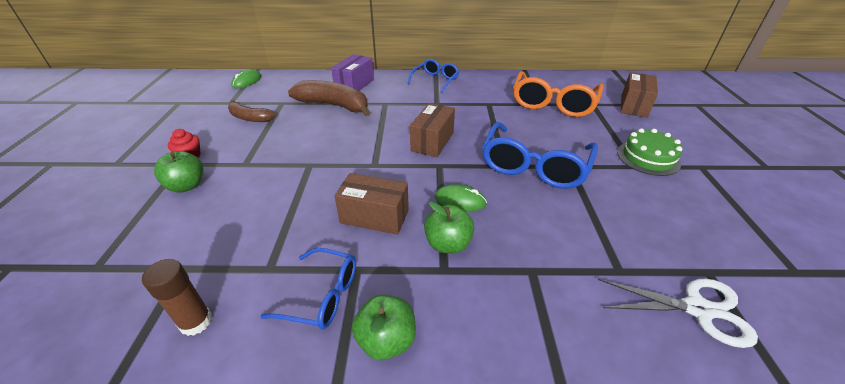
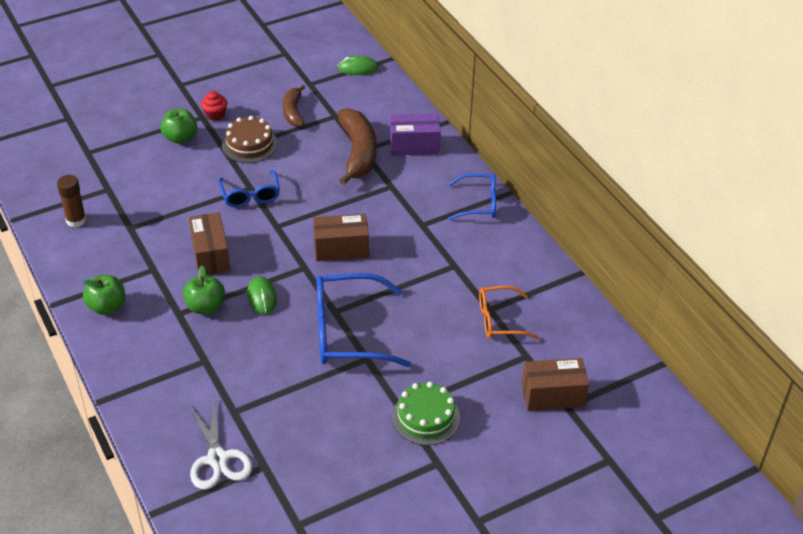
camera: 60 degrees right, 5 degrees up
(256, 149) = (249, 145): none -> brown cake
(322, 295) = (123, 263): blue glasses -> blue glasses (250, 195)
(553, 103) = (499, 320): orange glasses -> orange glasses, size x0.58

